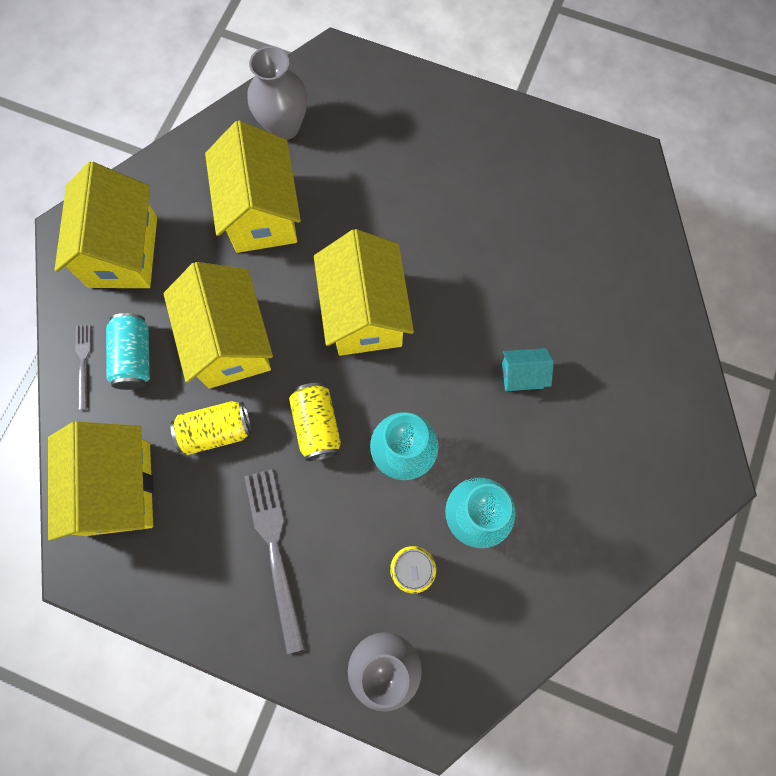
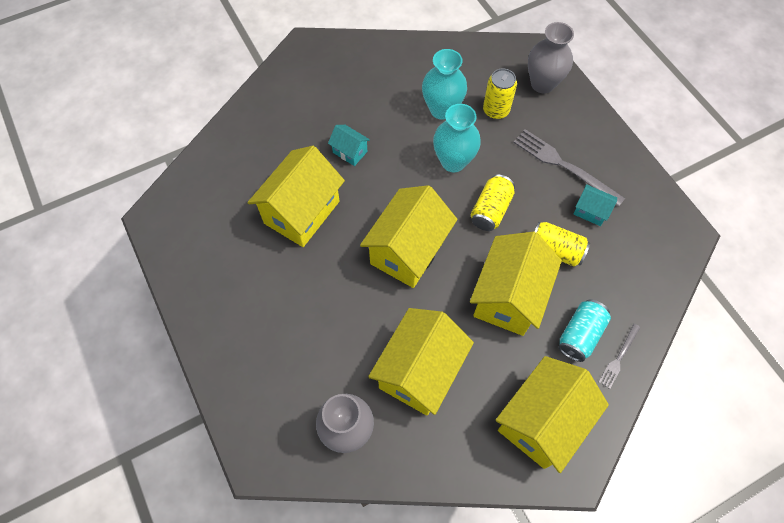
camera: 140 degrees left, 10 degrees down
(118, 488) = (639, 261): yellow house -> yellow house (302, 212)
(207, 511) = (590, 211): none -> turquoise house
(275, 551) = (564, 166): grey fork -> grey fork turned 105 degrees clockwise

